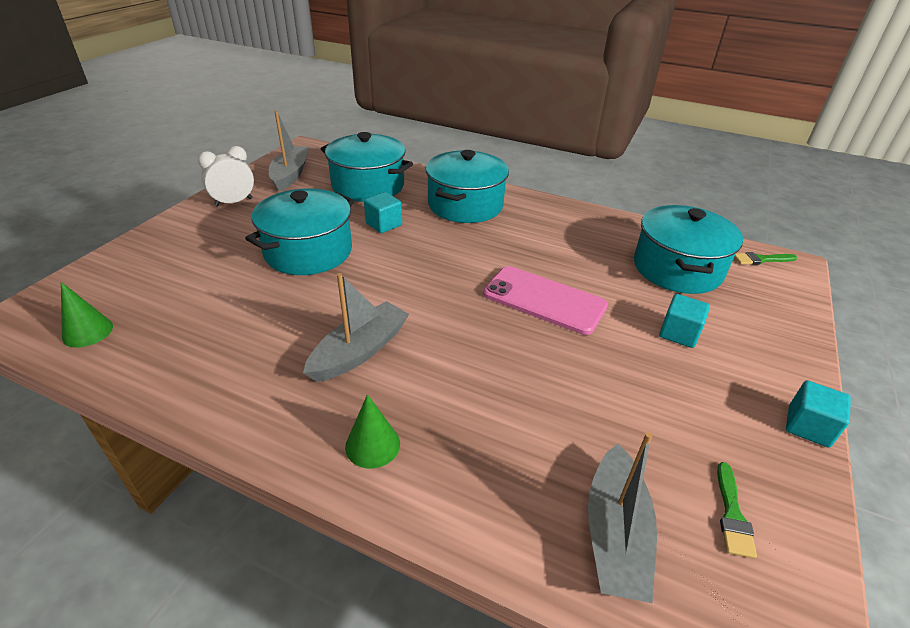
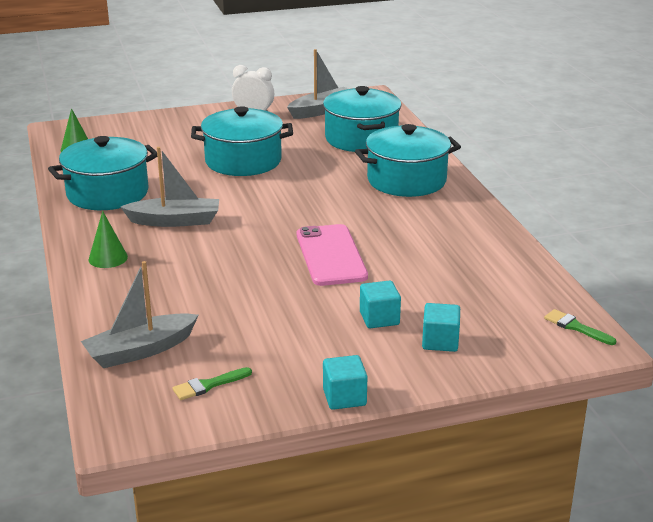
camera: 50 degrees right, 10 degrees down
(384, 224) = (321, 167): turquoise cube -> turquoise cube (440, 341)
(677, 269) = (478, 293): turquoise pot -> turquoise pot (107, 193)

